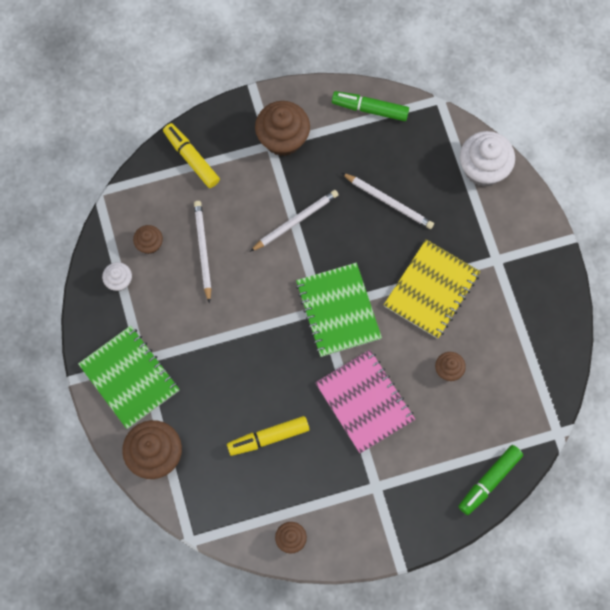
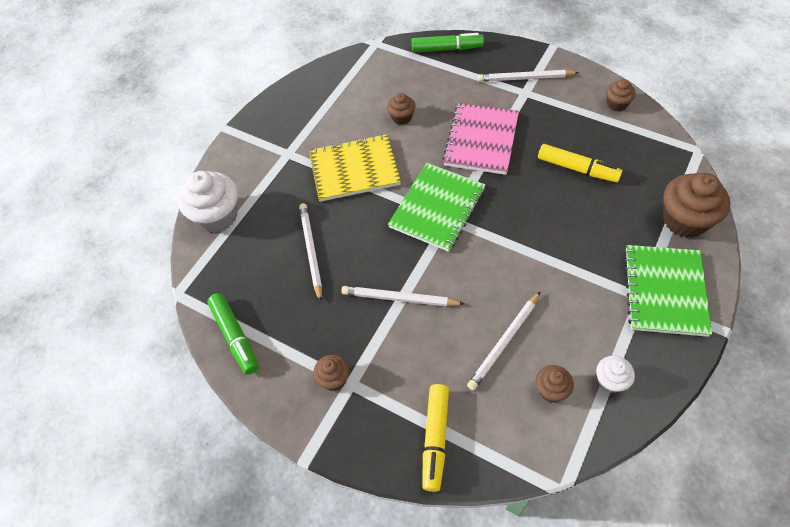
camera: 130 degrees left, 15 degrees down
(283, 139) = (334, 379): brown cupcake -> brown cupcake, size x0.53
(390, 504) = (525, 78): none -> white pencil

